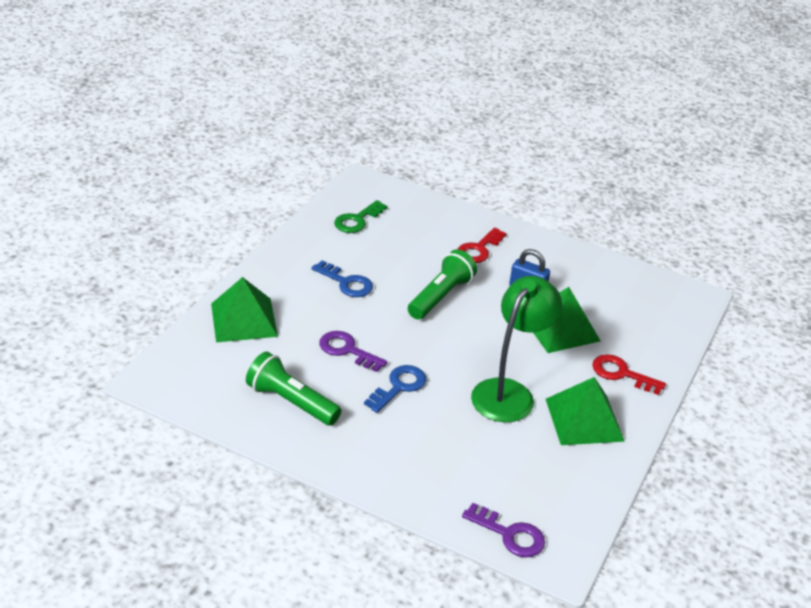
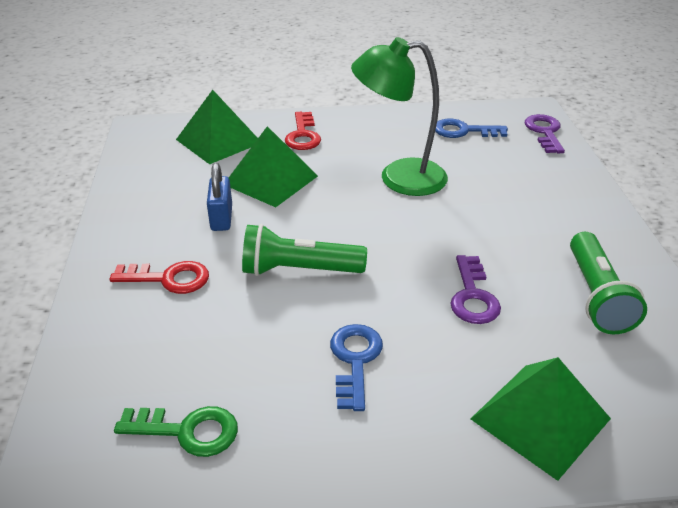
camera: 120 degrees left, 0 degrees up
(399, 387) = (476, 238): blue key -> blue key (463, 131)
(584, 419) = (383, 136): green pyramid -> green pyramid (219, 141)

